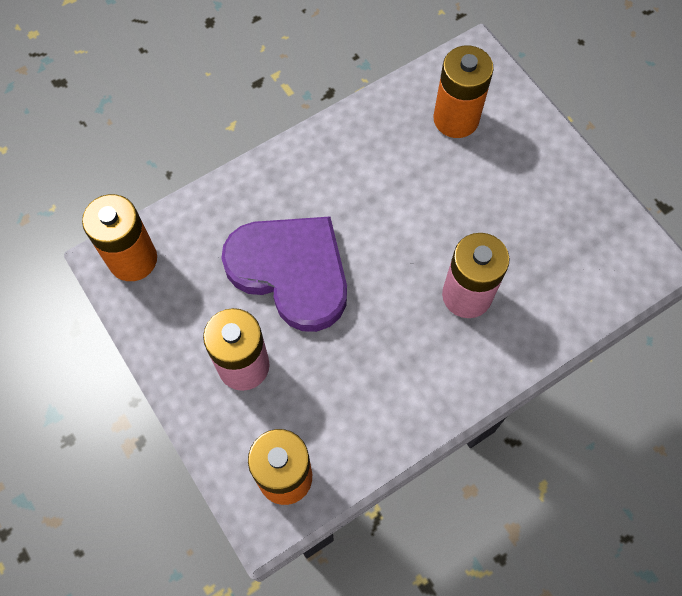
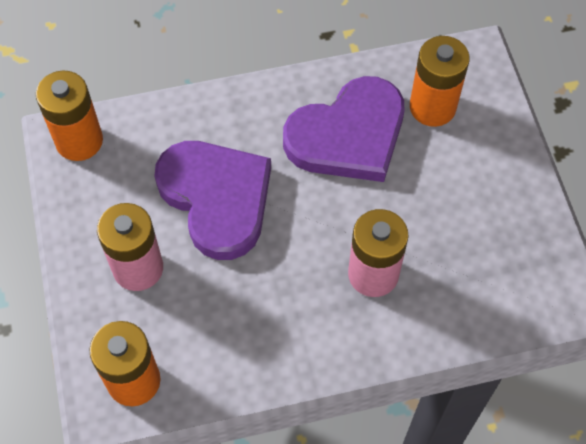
camera: 20 degrees right, 5 degrees down
(390, 170) = (348, 135): none -> purple heart

